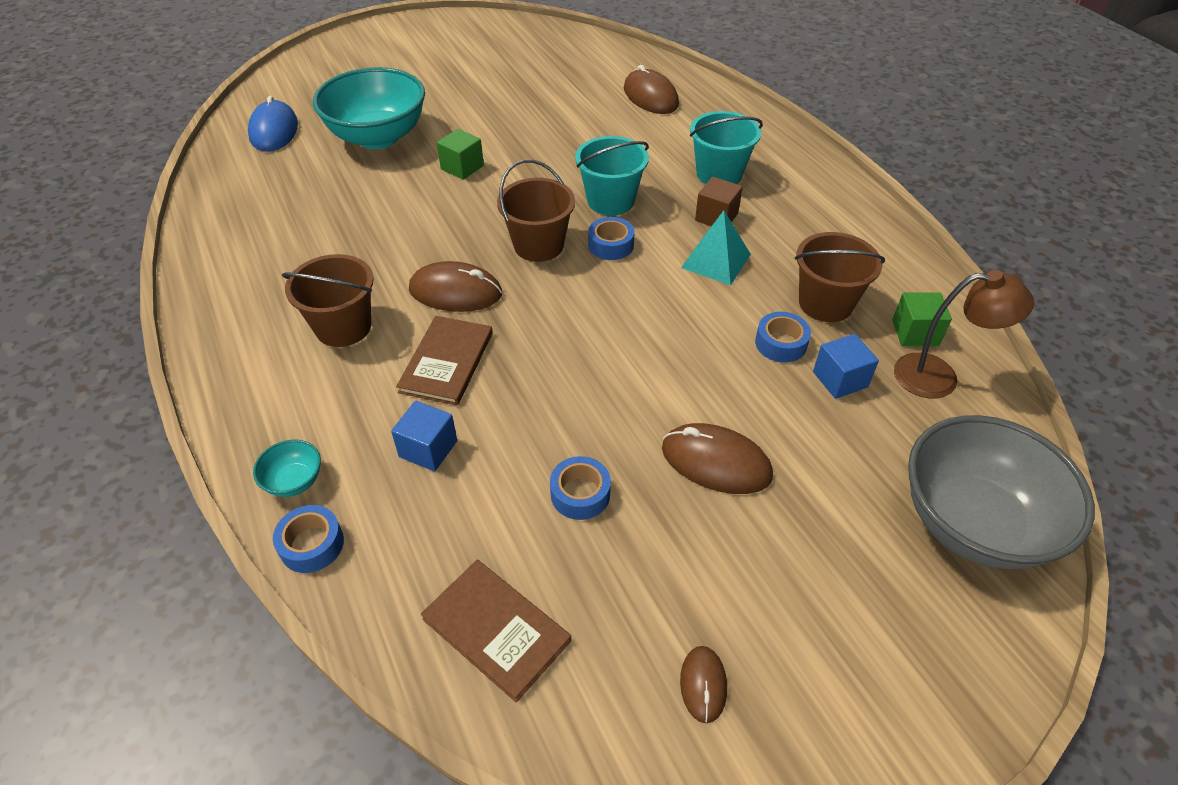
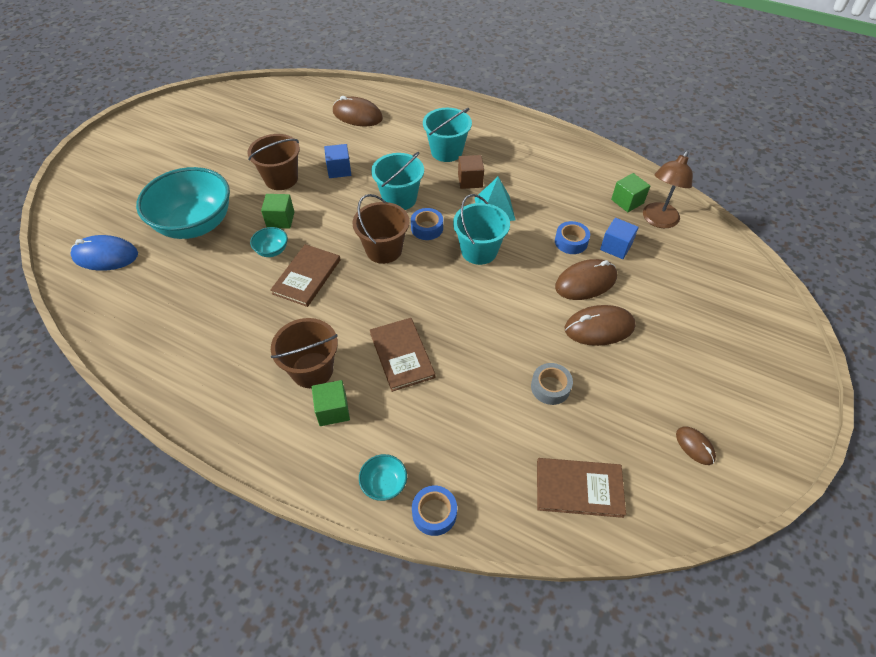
camera: 35 degrees left, 5 degrees up
(274, 130) = (105, 256): blue mouse -> blue mouse turned 45 degrees counterclockwise
(322, 377) = (333, 410): none -> green cube
(423, 193) = (272, 250): none -> turquoise bowl
(428, 449) = (444, 414): blue cube -> blue cube (339, 170)
(431, 234) = (307, 276): none -> brown book
(455, 292) = (362, 307): brown mouse -> brown mouse (585, 282)
(580, 494) = (550, 387): blue tape -> grey tape
(648, 298) = (479, 251): none -> turquoise bucket
(825, 303) = (572, 206): brown bucket -> brown bucket (281, 179)
(939, 377) = (657, 220): brown lamp -> brown lamp turned 150 degrees clockwise
(973, 523) = (732, 290): grey bowl -> none

